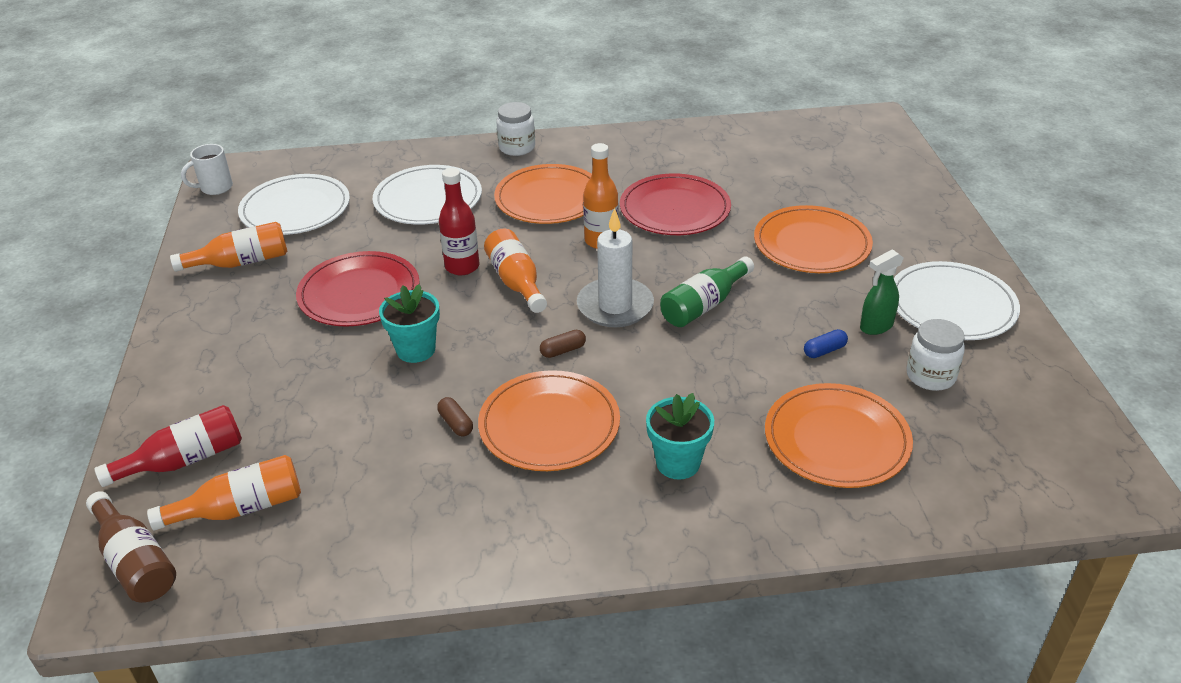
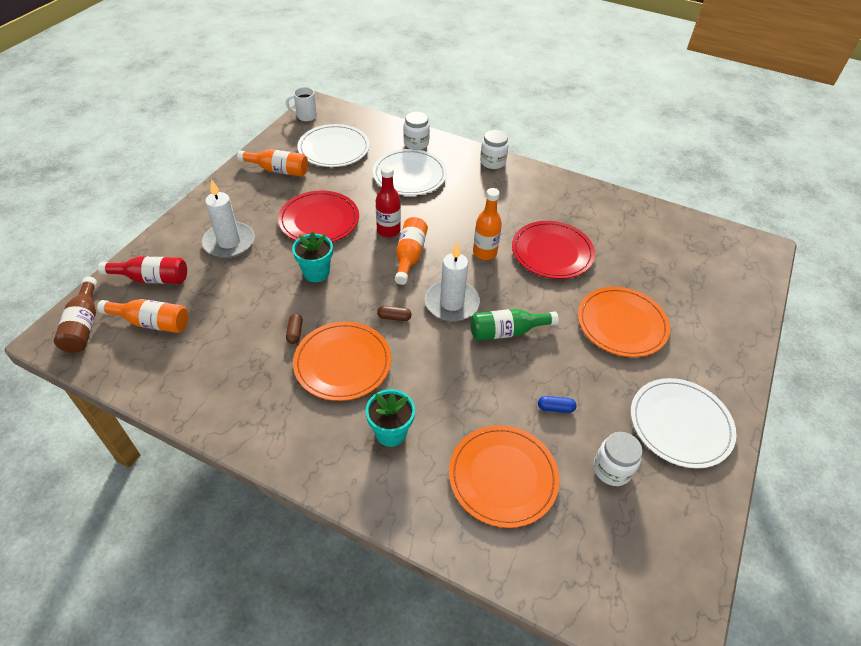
camera: 30 degrees right, 10 degrees up
(257, 370) = (229, 242): none -> white candle
(401, 163) = (416, 143): none -> white jar
(549, 198) = (480, 207): orange plate -> none
(876, 326) = (608, 410): green spray bottle -> none

